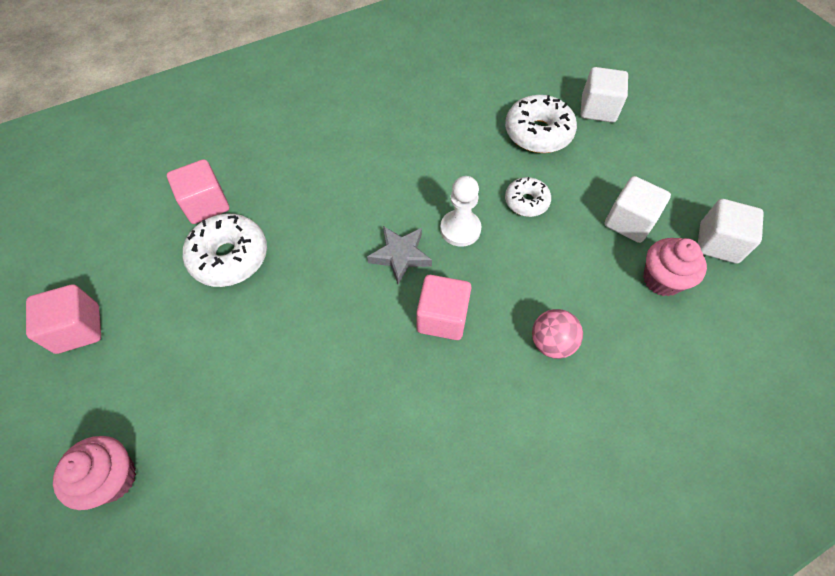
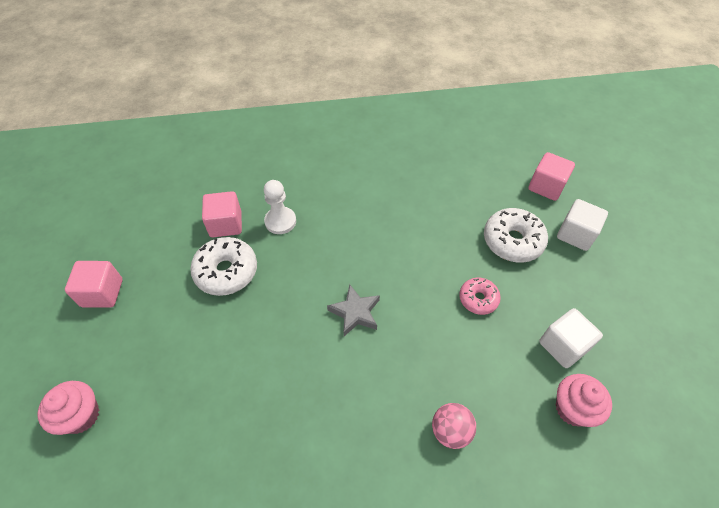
camera: 20 degrees right, 5 degrees down
(442, 317) = (368, 376): pink cube -> pink cube (546, 186)
(460, 229) = (412, 305): white pawn -> white pawn (280, 221)
(526, 202) = (478, 299): white donut -> pink donut
(718, 243) = (640, 392): white cube -> none

